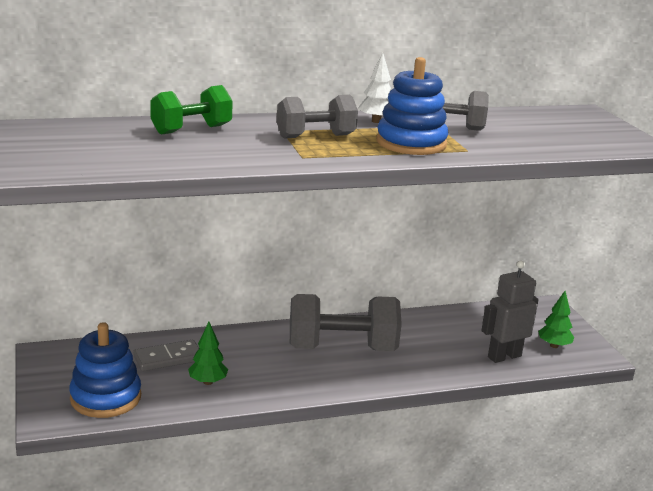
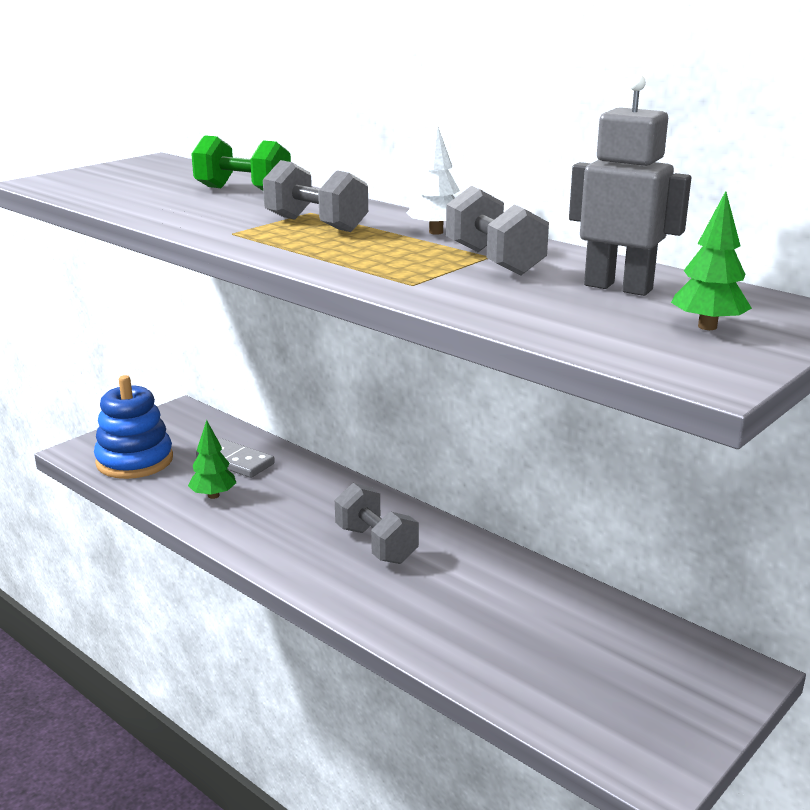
camera: 60 degrees right, 0 degrees up
(342, 348) = (376, 544): grey dumbbell -> grey dumbbell, size x0.61
(411, 143) = (380, 258): blue stacking toy -> none
(504, 356) = (520, 673): grey robot -> grey robot (618, 287)
(554, 345) = (619, 714): green tree -> green tree (707, 327)

